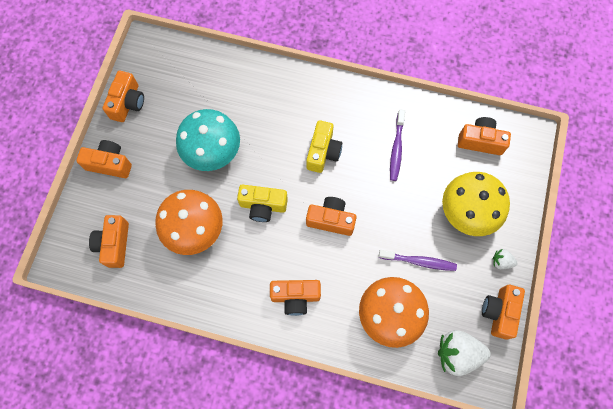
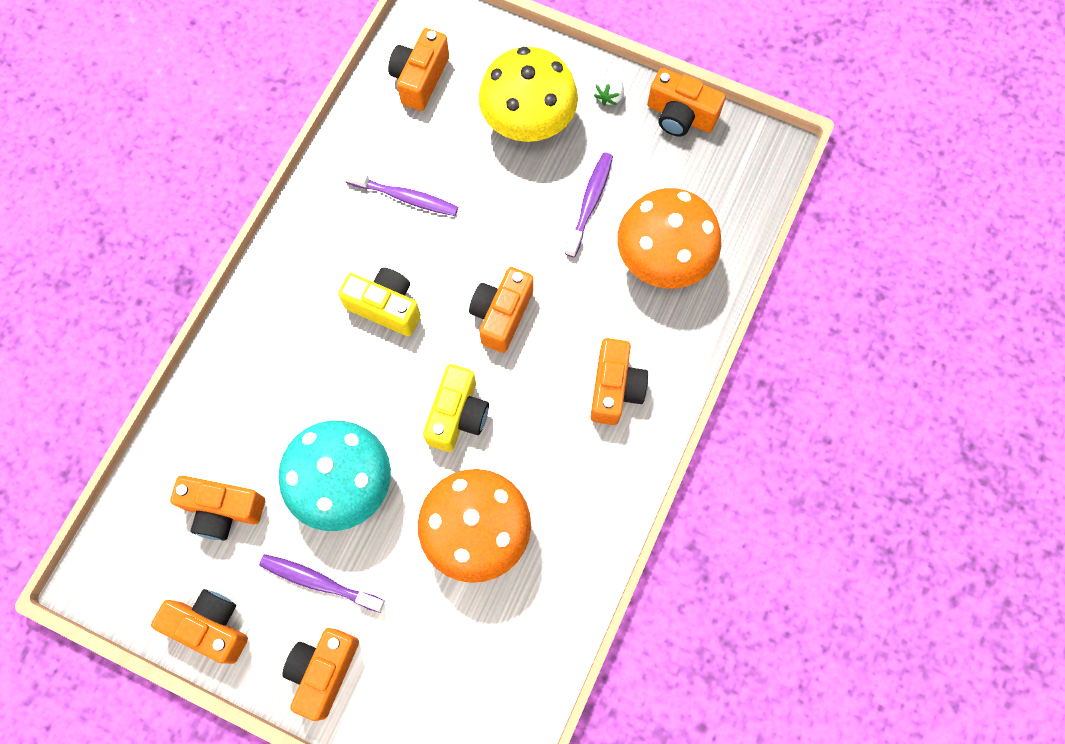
camera: 80 degrees left, 0 degrees up
(114, 244) = (476, 675): orange camera -> orange camera (223, 510)
(157, 151) = (319, 582): none -> purple toothbrush
(457, 353) = (730, 181): white strawberry -> none

